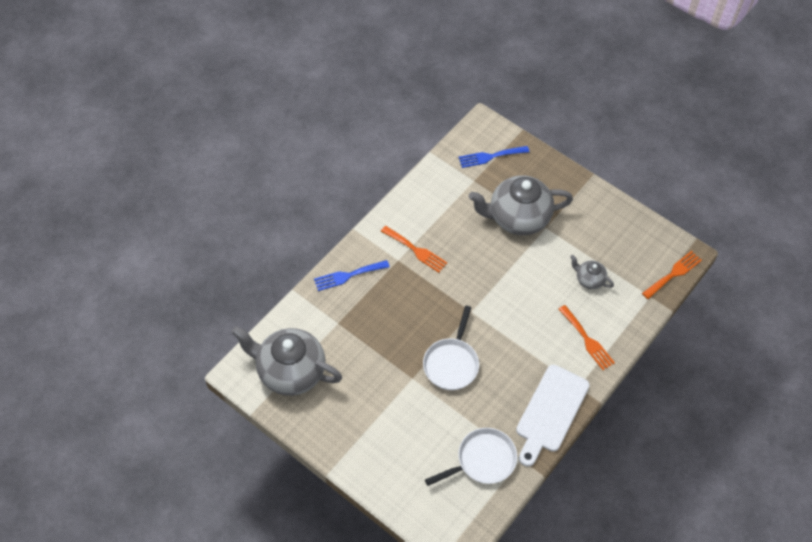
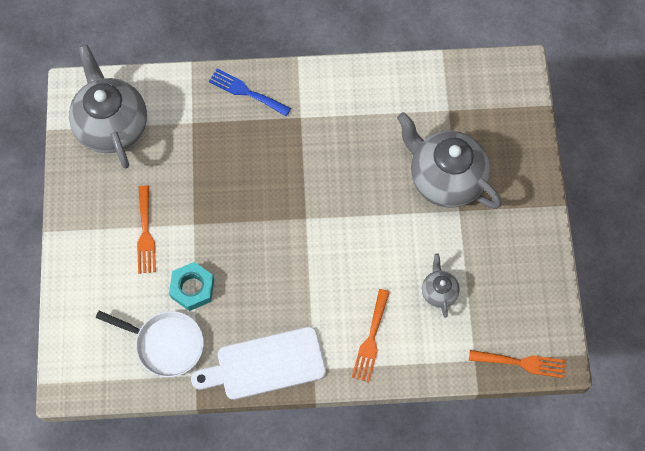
camera: 50 degrees right, 10 degrees up
(416, 250) = (325, 123): orange fork -> orange fork (145, 234)
(451, 363) = (238, 244): white pan -> none
(457, 414) = (192, 288): none -> turquoise nut
(490, 157) = (489, 102): blue fork -> none

